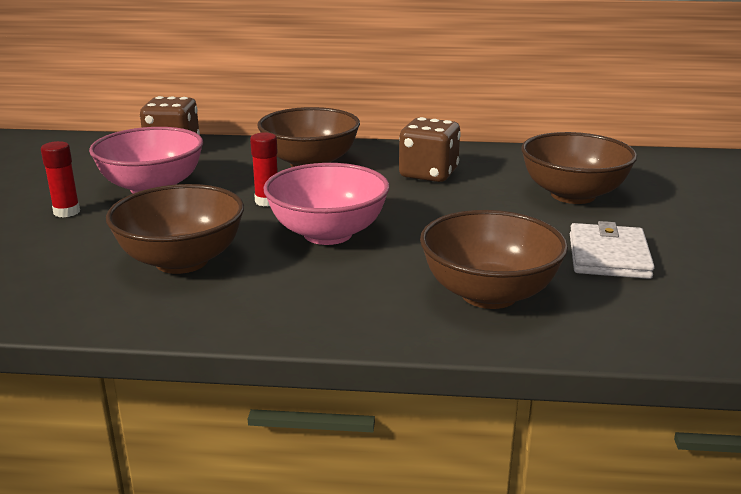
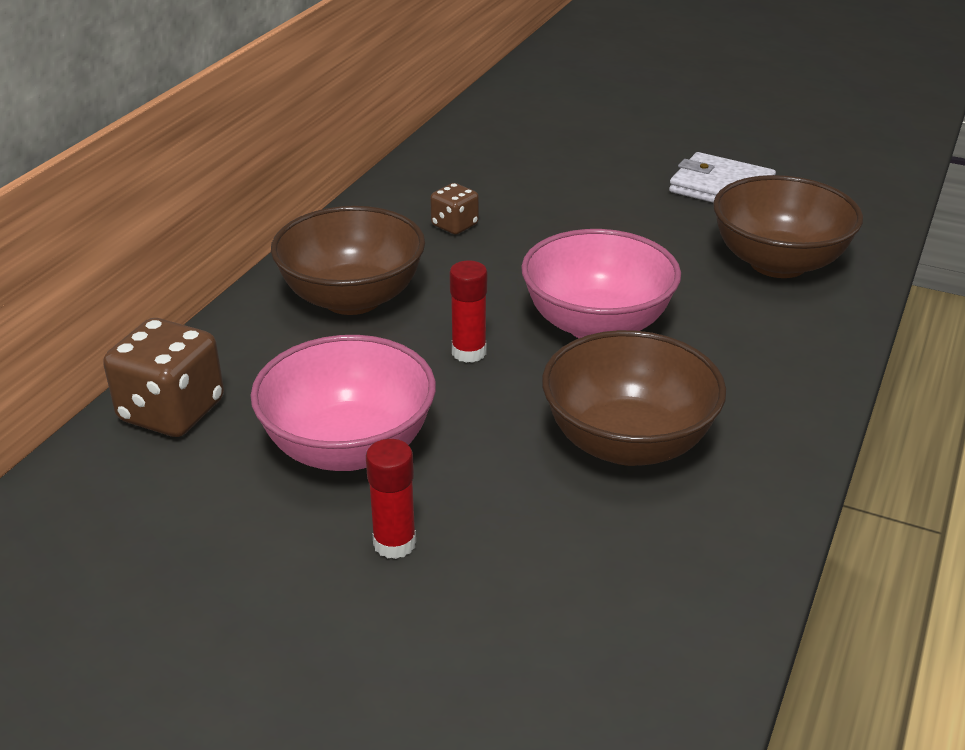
camera: 70 degrees left, 10 degrees up
(428, 174) = (454, 225): brown dice -> brown dice, size x0.56
(573, 195) = (571, 163): brown bowl -> none

